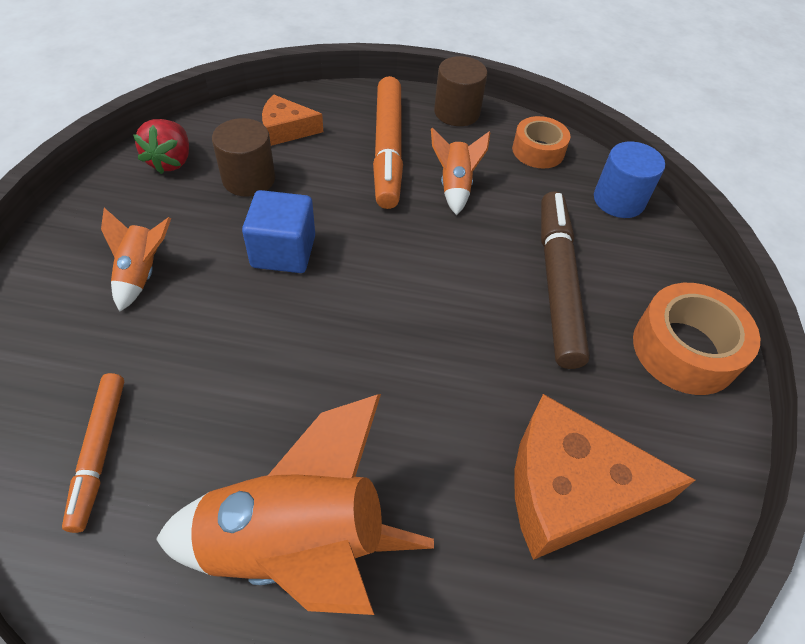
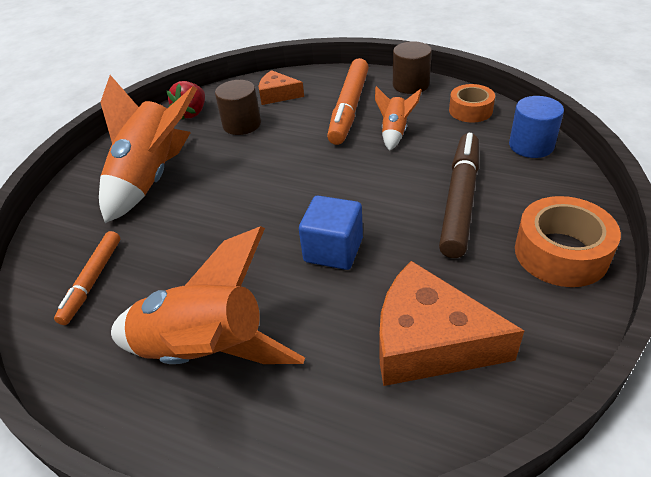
camera: 20 degrees right, 10 degrees down
(142, 274) = (152, 178): orange rocket -> orange rocket, size x2.06
(283, 251) = (252, 169): blue cube -> blue cube (333, 250)

